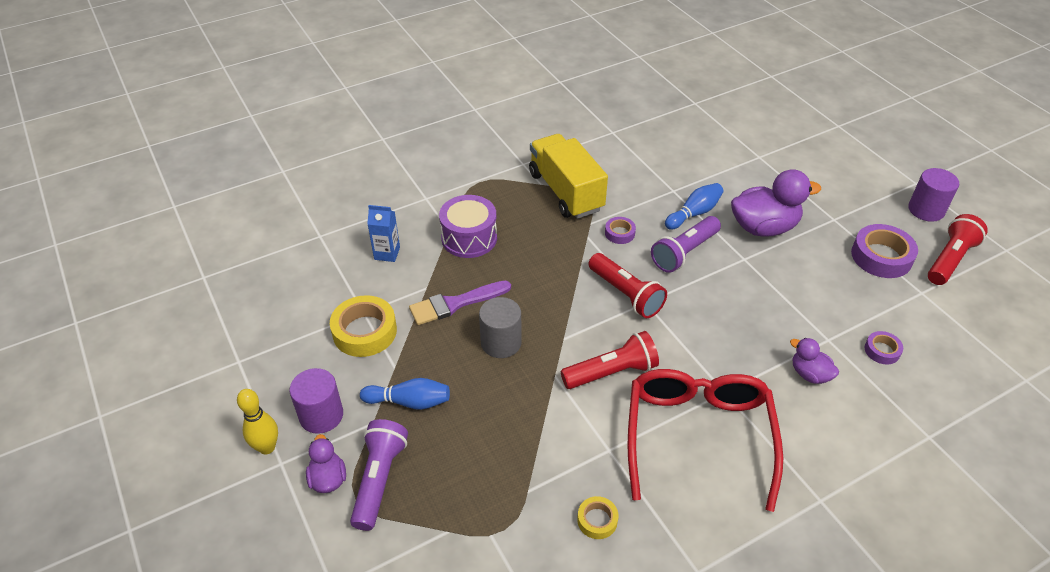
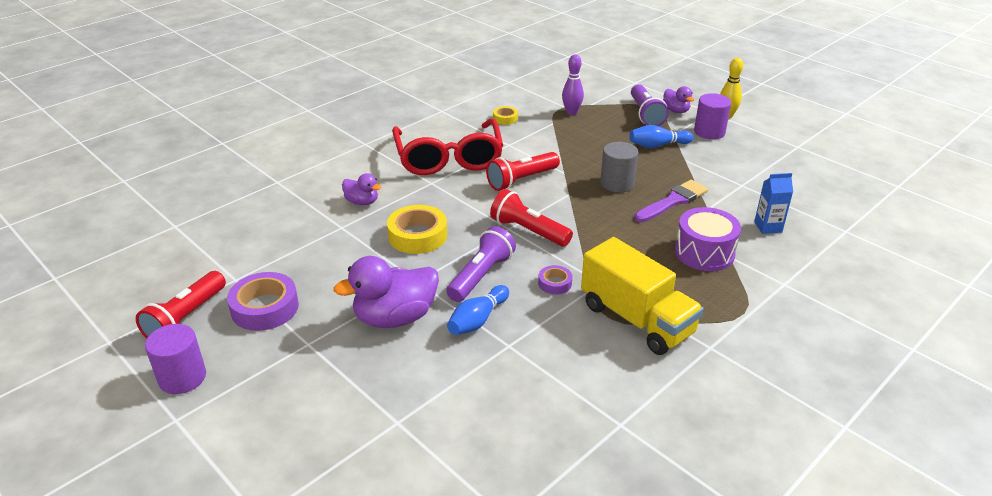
camera: 165 degrees right, 10 degrees down
(364, 331) = (727, 174): yellow tape -> yellow tape (417, 236)
(487, 513) = (571, 112): none -> purple bowling pin
(882, 350) = (295, 226): purple tape -> none

